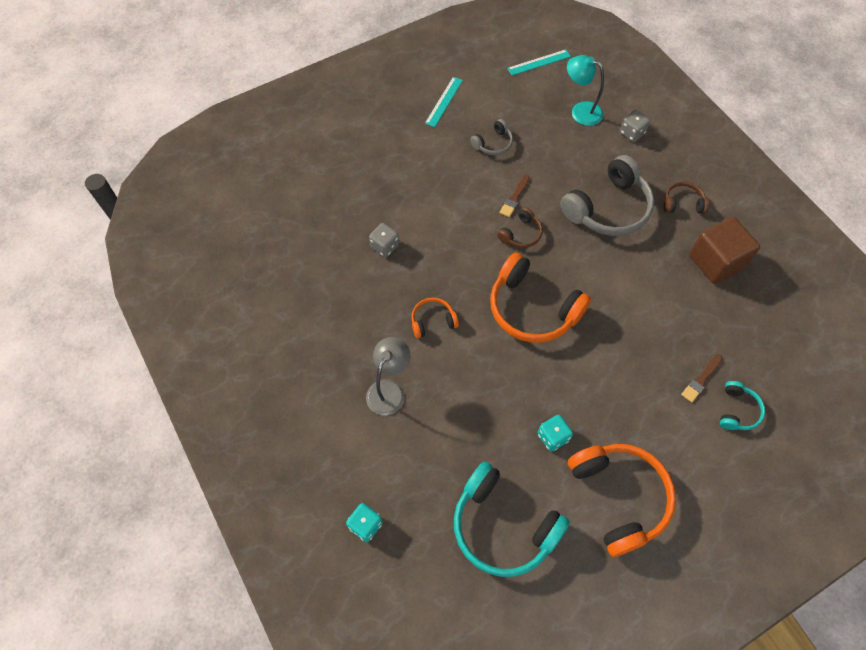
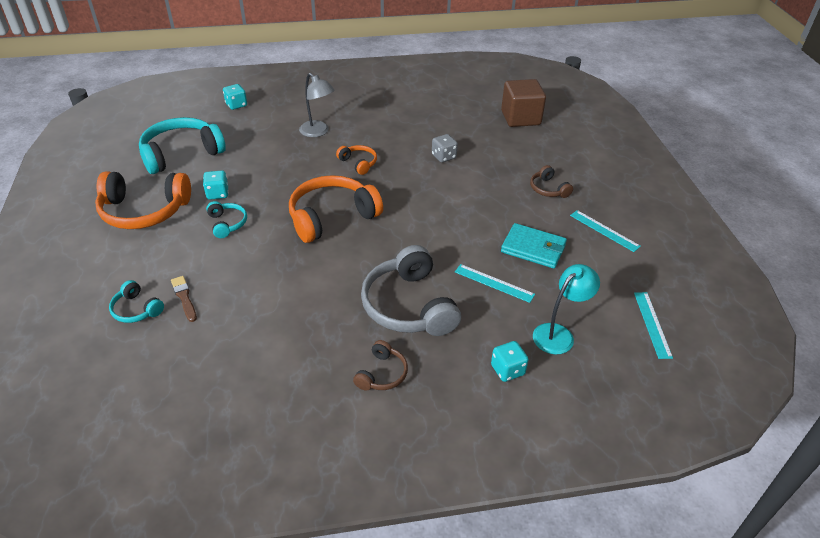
camera: 110 degrees right, 20 degrees down
(433, 321) = (358, 163): orange headphones -> orange headphones turned 45 degrees counterclockwise
(493, 144) = (533, 248): grey headphones -> turquoise wallet
(514, 197) = (457, 243): brown brush -> none
(521, 234) = (413, 234): brown headphones -> brown headphones (548, 189)
(550, 160) = (494, 283): none -> turquoise ruler
(592, 399) = (227, 224): none -> turquoise headphones
(632, 133) = (507, 370): grey dice -> turquoise dice
(716, 261) = (291, 368): brown cube -> brown cube (520, 118)

